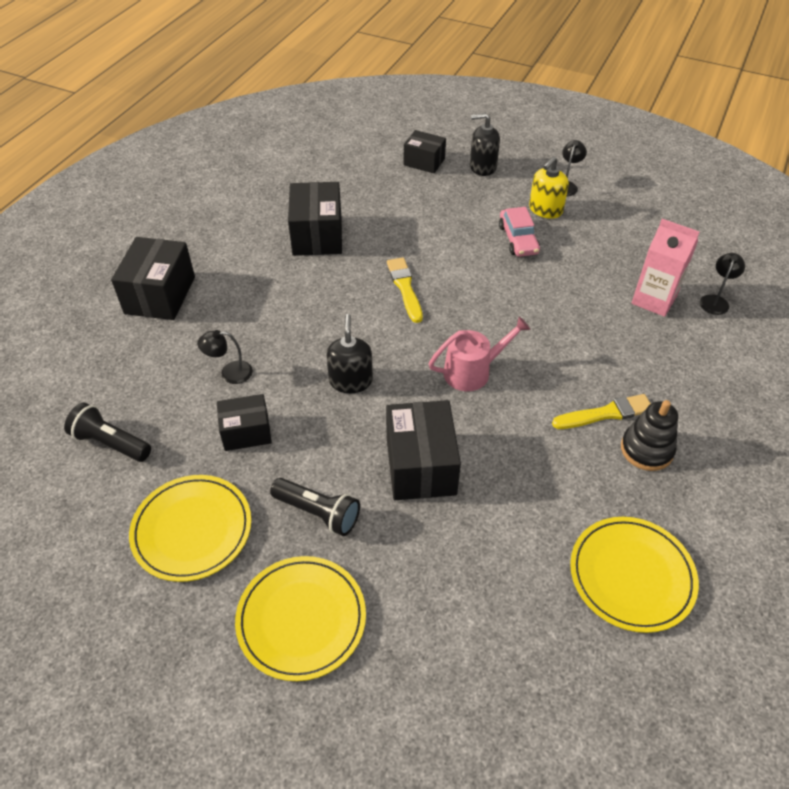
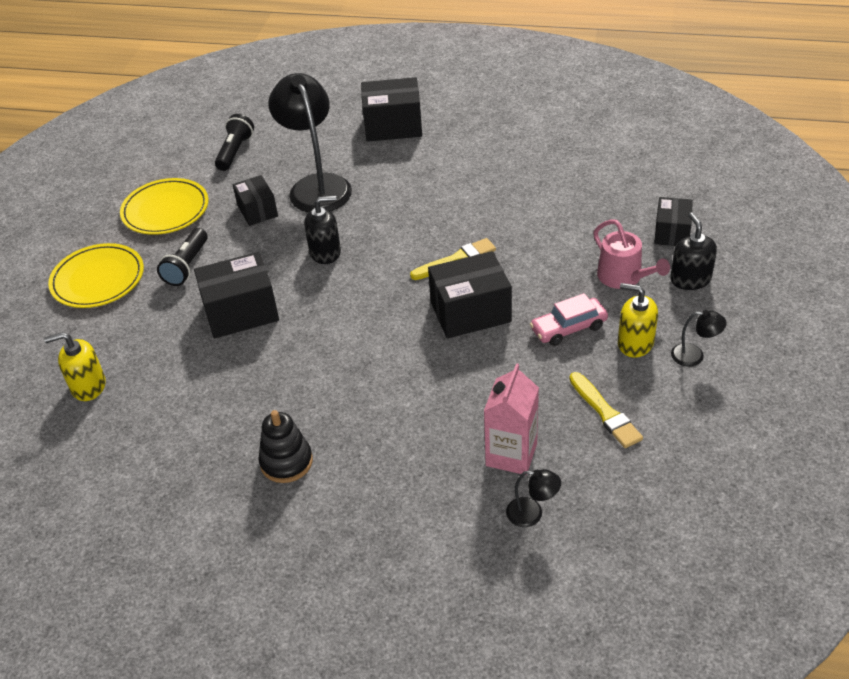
camera: 80 degrees right, 5 degrees down
(230, 373) = (316, 186): black lamp -> black lamp, size x2.37
(317, 235) = (508, 188): black box -> black box (470, 312)
(472, 371) = (357, 325): pink watering can -> pink watering can (623, 277)
(503, 634) = (88, 386): none -> yellow soap dispenser
(605, 413) = (326, 426): yellow brush -> yellow brush (605, 412)
(631, 575) = (145, 460): yellow plate -> none

